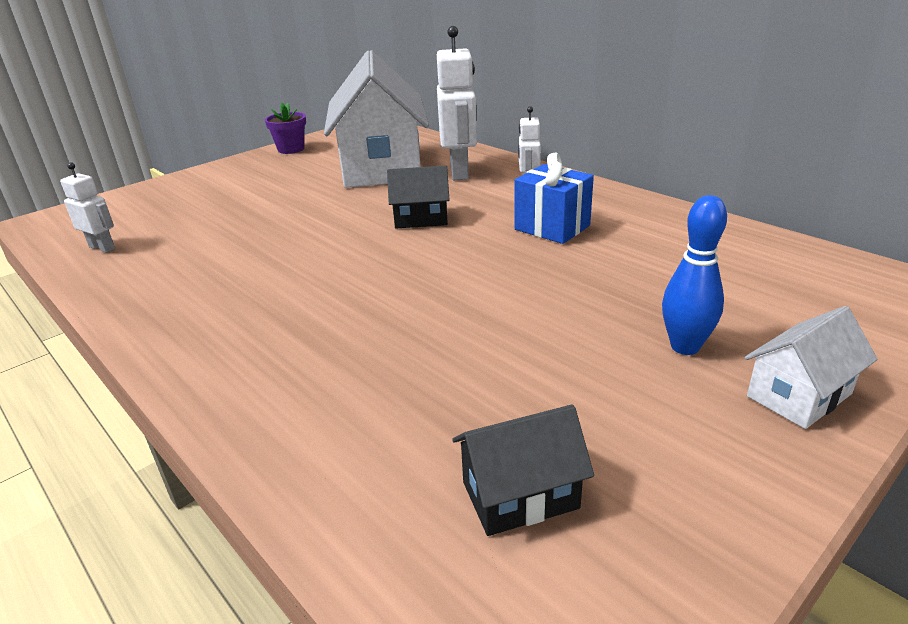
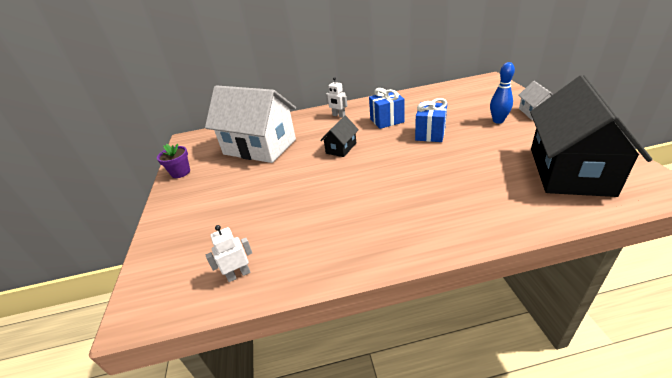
camera: 55 degrees left, 5 degrees up
(460, 172) = (299, 127): white robot -> none
(520, 495) = (569, 170): black house -> black house, size x2.28
(540, 280) = (430, 134): none -> blue gift

